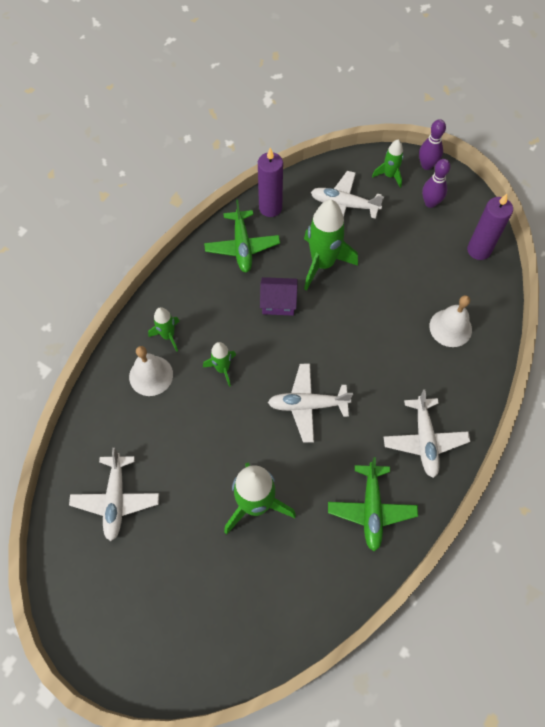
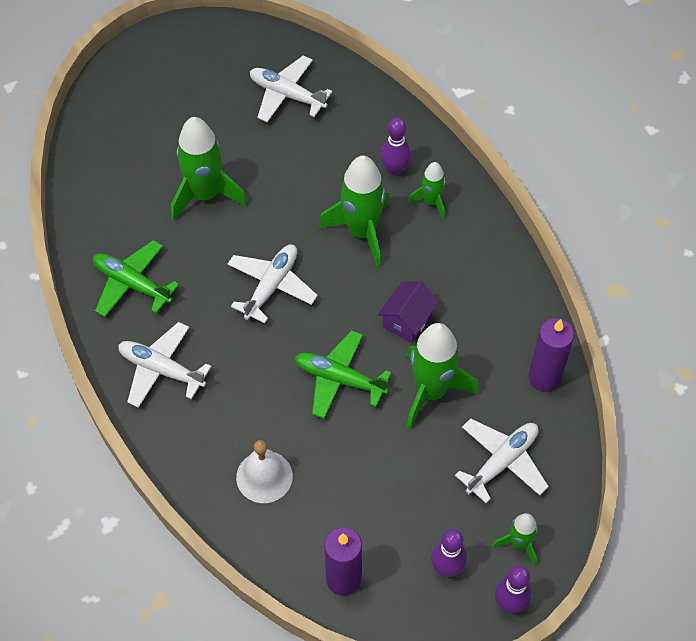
camera: 120 degrees right, 5 degrees down
(151, 375) = (395, 169): white bell -> purple bowling pin
(222, 369) = (361, 232): green rocket -> green rocket, size x1.87
(242, 246) = (504, 321): green plane -> green plane (339, 379)

